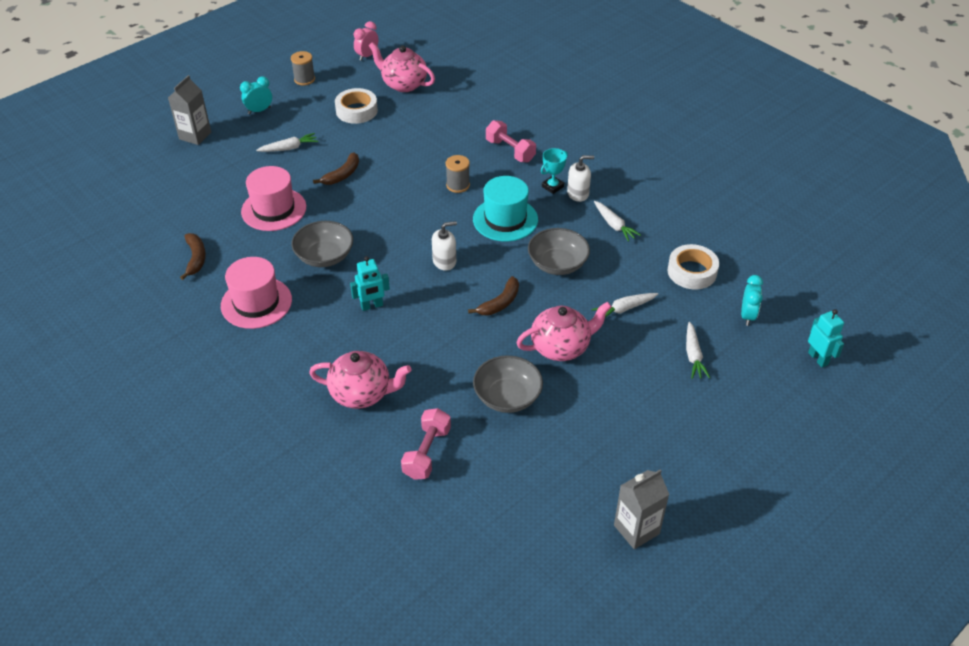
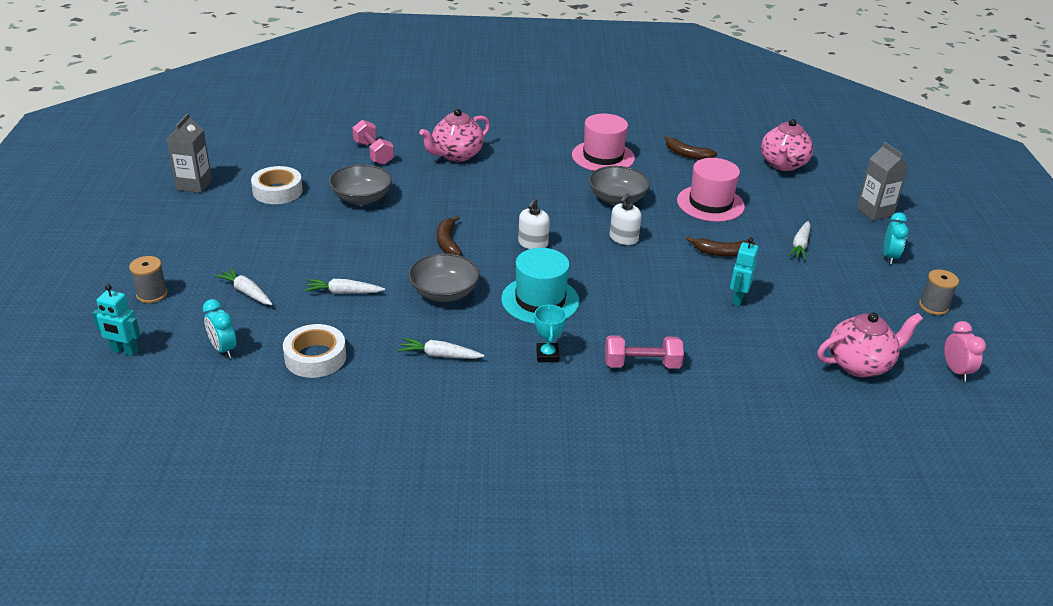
camera: 130 degrees right, 10 degrees down
(342, 175) = (722, 252): brown banana -> brown banana turned 75 degrees counterclockwise
(356, 111) = (831, 309): white tape -> white tape (277, 191)
(372, 306) = (531, 193): turquoise robot -> turquoise robot (737, 299)
(458, 185) = (625, 302): grey spool -> grey spool (152, 294)
(561, 347) = (361, 242): pink teapot -> pink teapot (783, 164)
(578, 193) = (515, 364): white soap dispenser -> white soap dispenser (623, 238)
(624, 309) = (343, 292): white carrot -> white carrot turned 105 degrees counterclockwise

